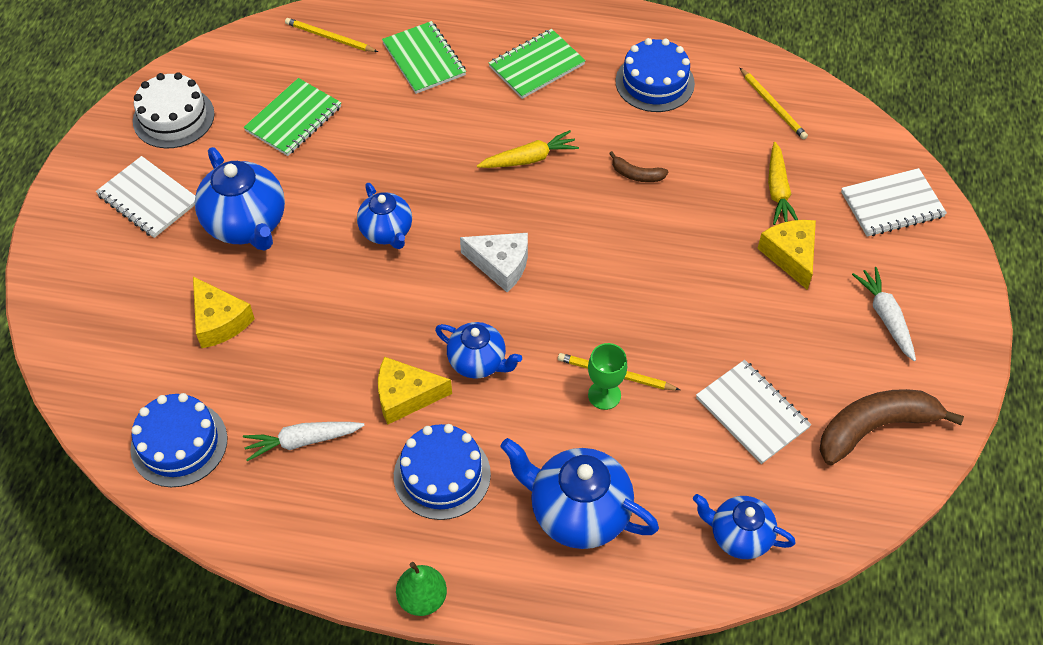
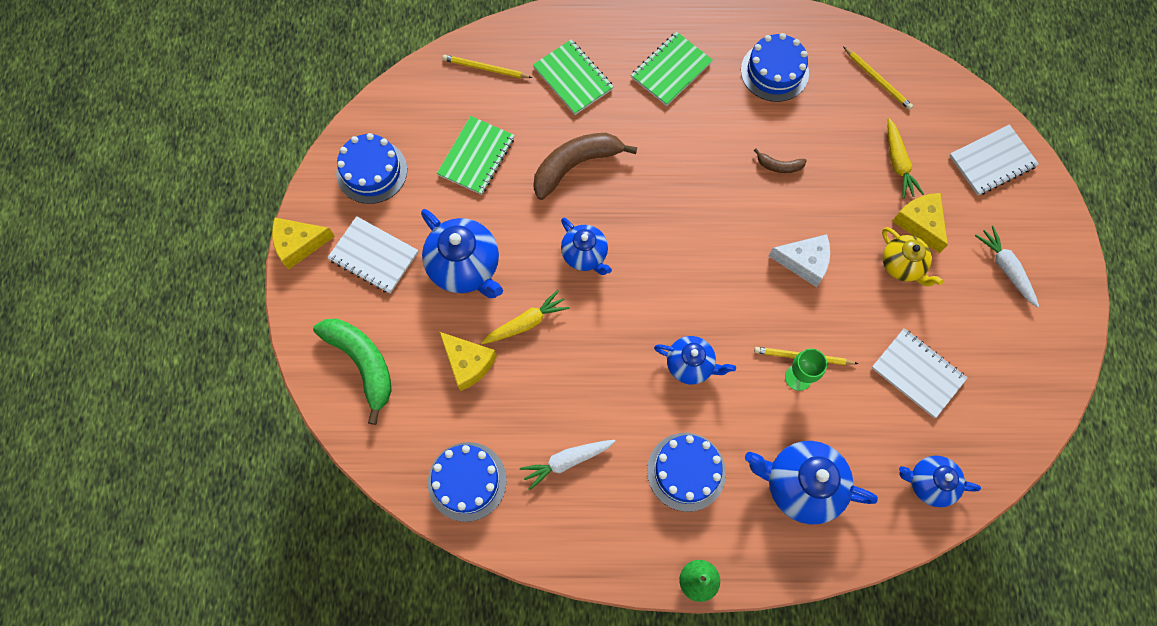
camera: 10 degrees left, 15 degrees up
(100, 303) = (362, 363): none -> green banana
(173, 117) = (372, 171): white cake -> blue cake
(406, 396) = (639, 406): yellow cheese -> yellow cheese (299, 244)
(501, 265) = (687, 271): white cheese -> white cheese (804, 262)
(529, 159) = (686, 164): yellow carrot -> yellow carrot (526, 323)
(759, 296) = (902, 265): none -> yellow teapot
(875, 428) = (1015, 370): brown banana -> brown banana (575, 165)

